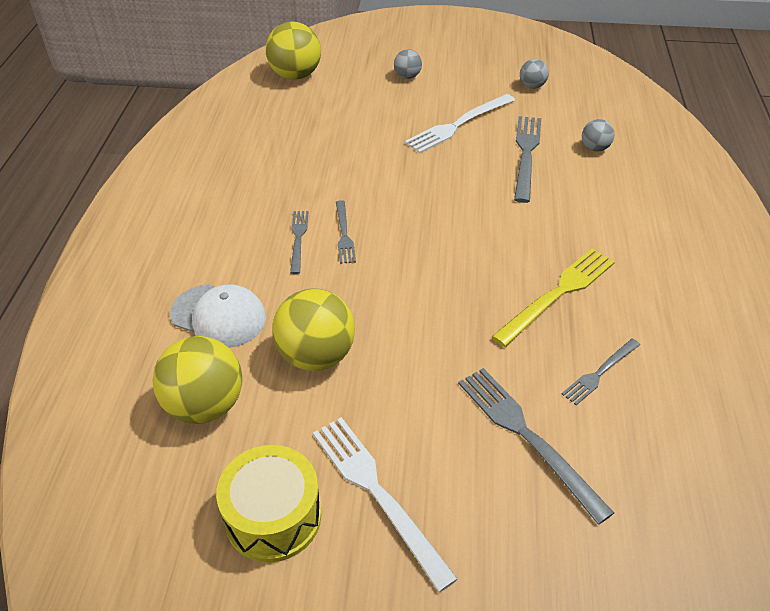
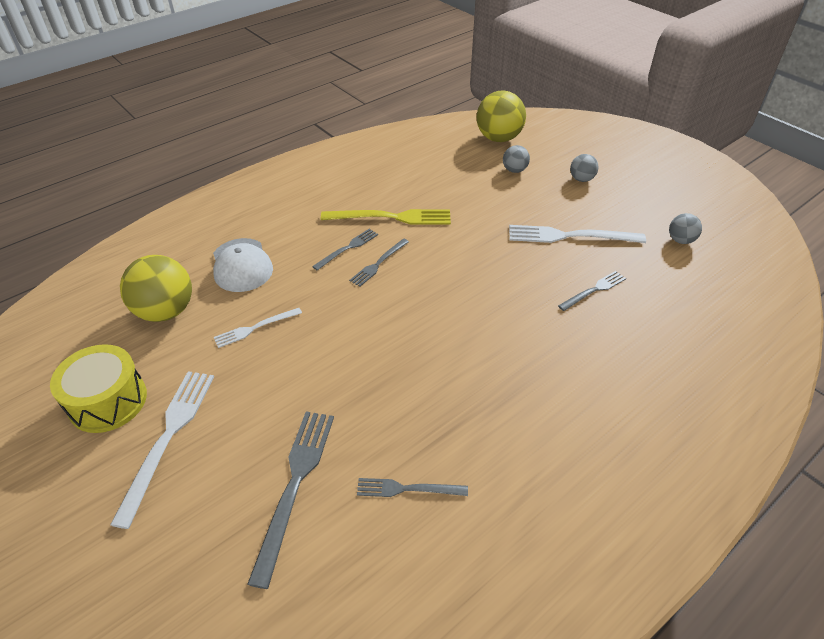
camera: 45 degrees right, 0 degrees up
(316, 356) = (255, 328): yellow ball -> white fork
(526, 154) = (594, 290): grey fork -> grey fork, size x0.58
(558, 294) = (462, 409): yellow fork -> yellow fork (391, 217)
(594, 148) = (665, 322): grey ball -> grey ball (514, 170)

